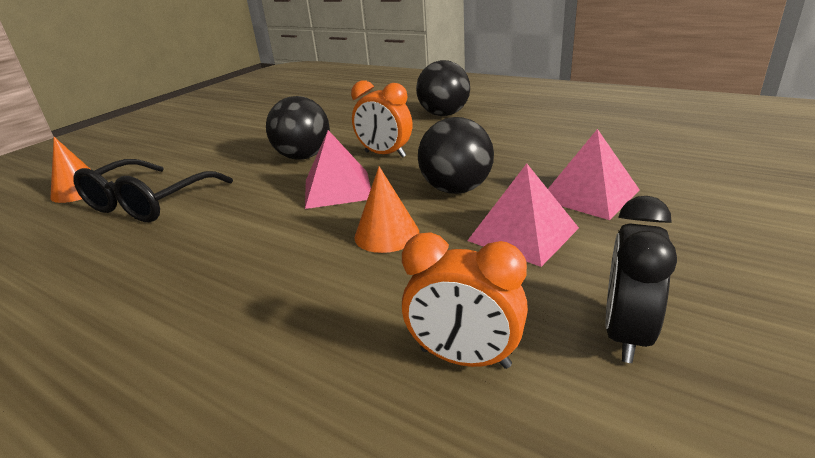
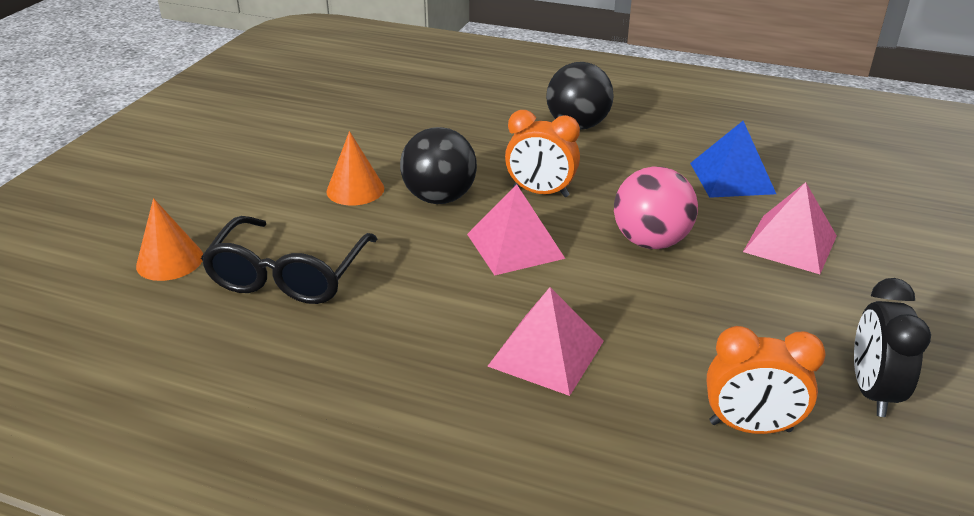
camera: 15 degrees left, 5 degrees up
(386, 234) = (607, 304): orange cone -> orange cone (355, 190)
(456, 189) = (650, 241): black ball -> pink ball
(523, 234) = (745, 295): pink pyramid -> pink pyramid (546, 353)
(556, 147) = (732, 178): none -> blue pyramid

